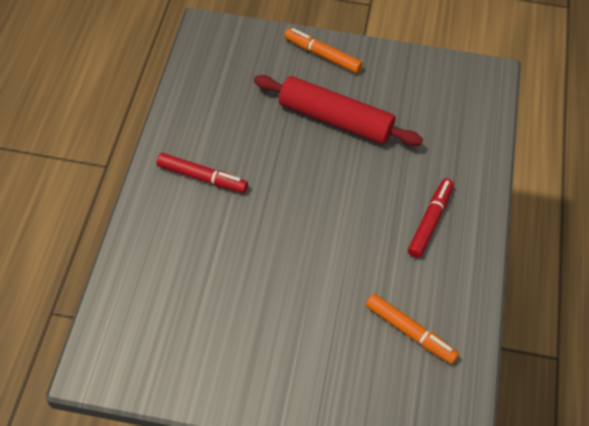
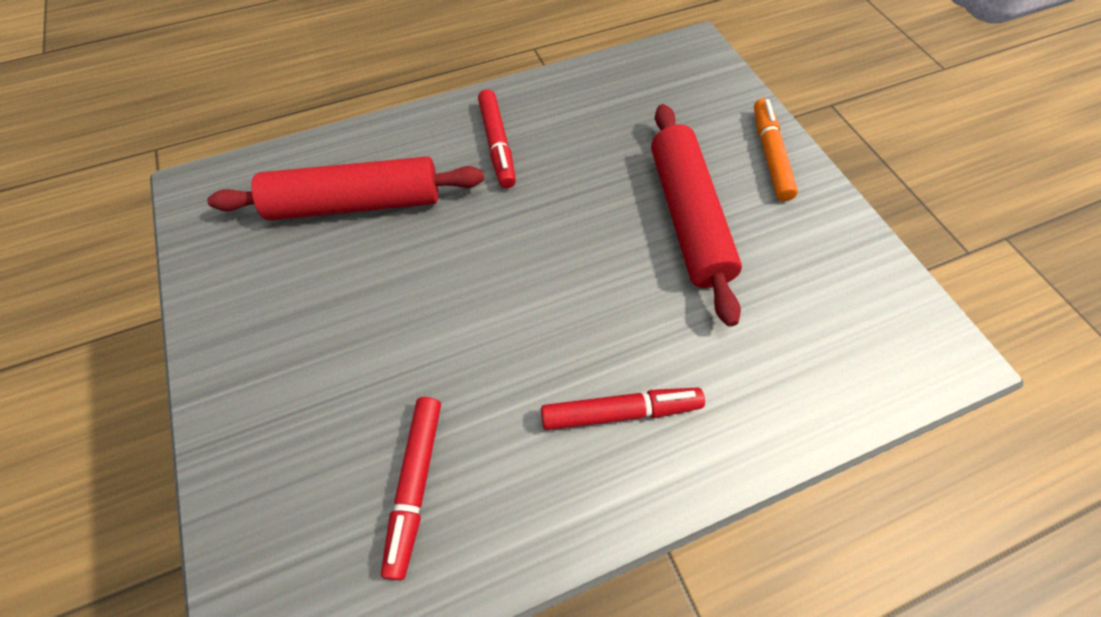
camera: 60 degrees right, 5 degrees up
(189, 278) = (356, 204): none -> red rolling pin
(410, 332) = (415, 485): orange marker -> red marker

